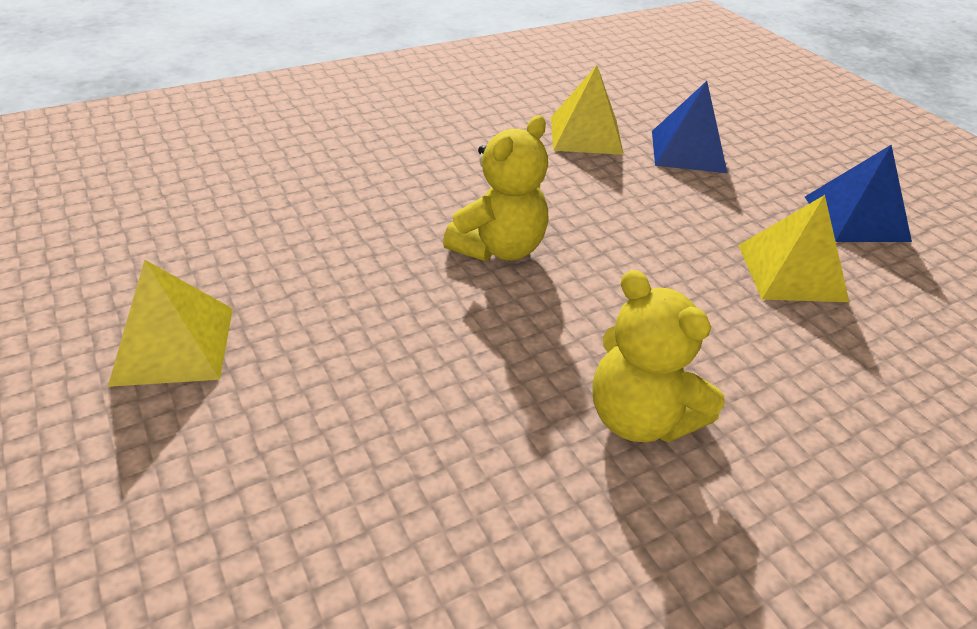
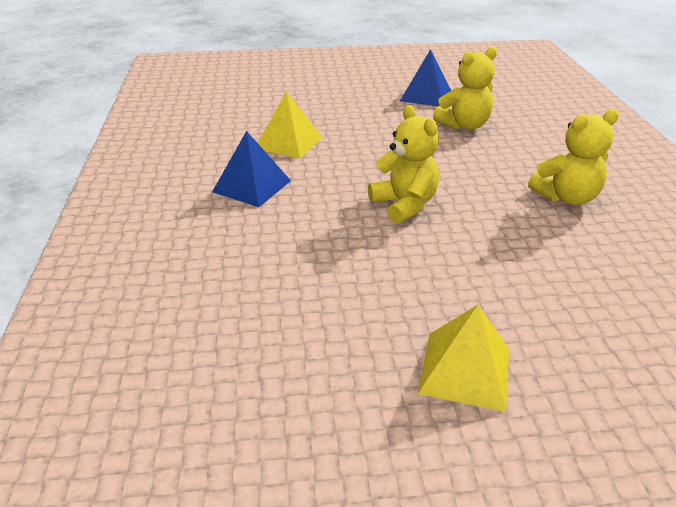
camera: 65 degrees left, 5 degrees down
(688, 151) = (333, 117): blue pyramid -> blue pyramid (252, 186)
(791, 272) = (464, 125): yellow pyramid -> yellow teddy bear

